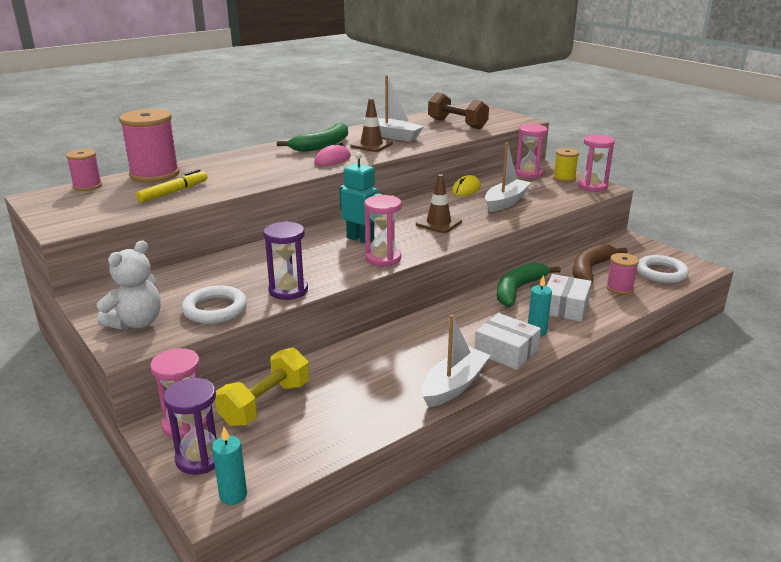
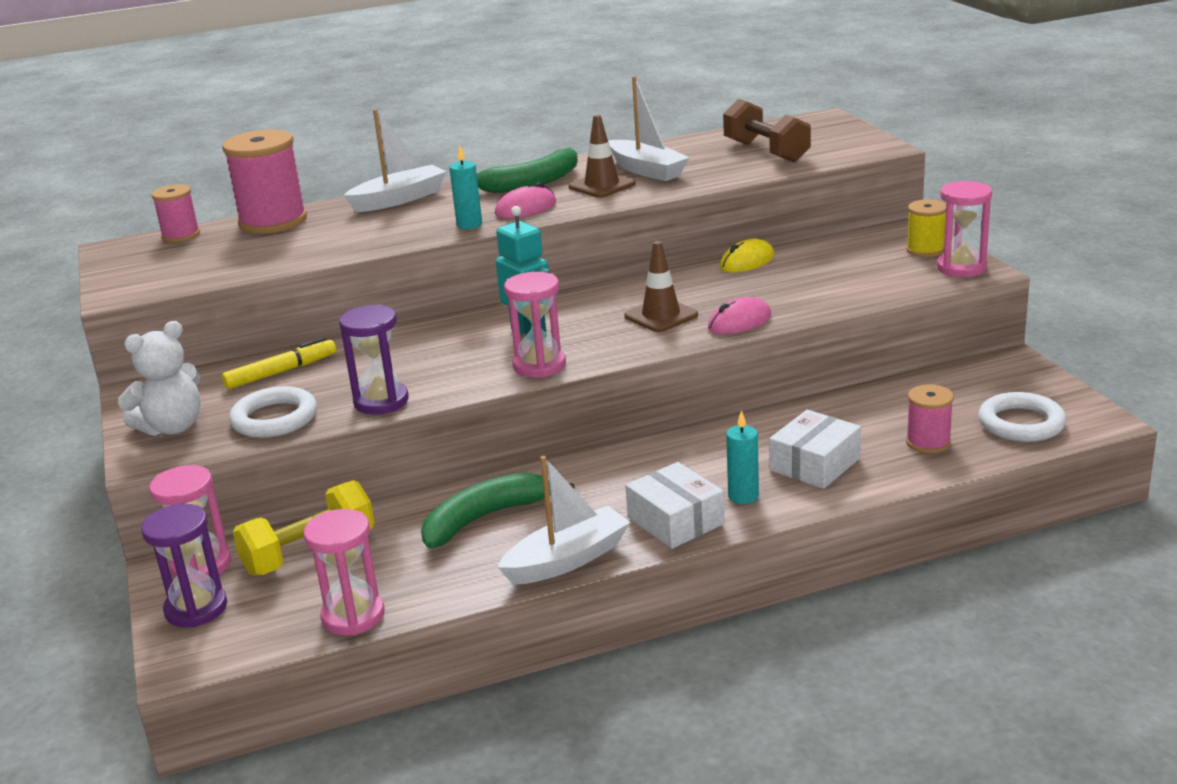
camera: 20 degrees right, 0 degrees up
(173, 192) = (279, 250): yellow marker -> yellow marker (281, 372)
(233, 495) = (209, 657): turquoise candle -> turquoise candle (469, 225)
(490, 224) = (739, 322): none -> pink mouse
(505, 202) = (793, 287): white boat -> white boat (399, 199)
(518, 290) = (762, 430): green banana -> green banana (485, 518)
(529, 173) = (872, 239): pink hourglass -> pink hourglass (353, 616)
(590, 270) = (903, 408): brown banana -> none

